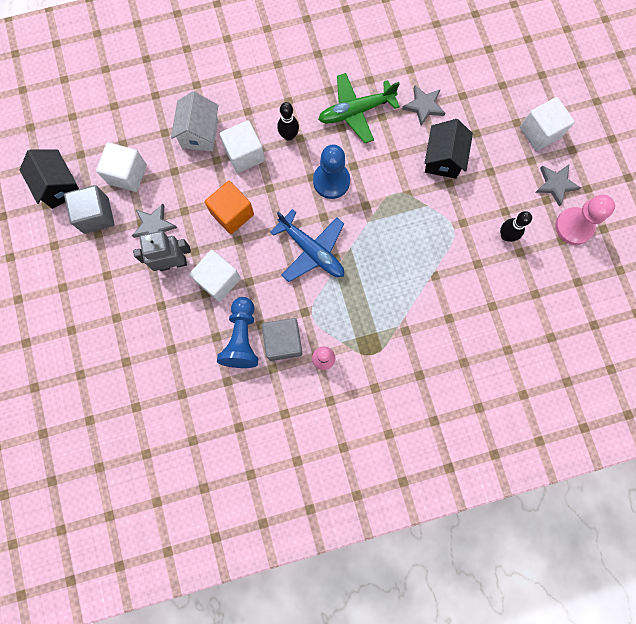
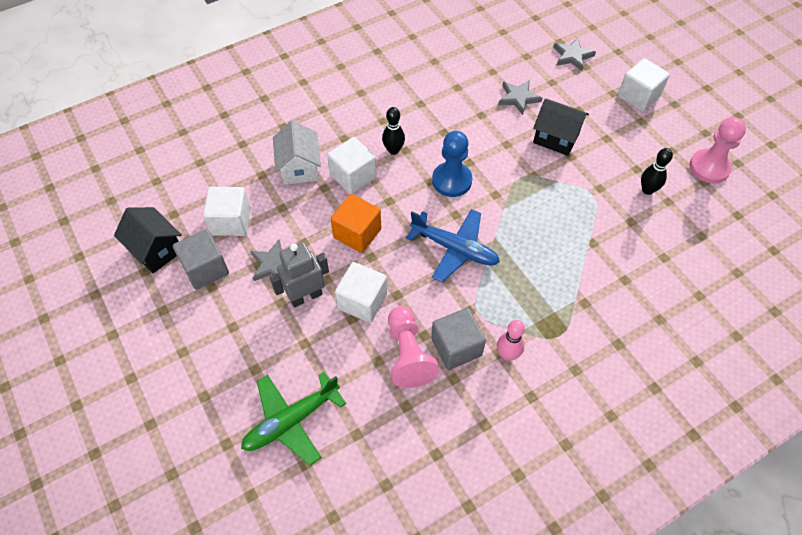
camera: 15 degrees left, 20 degrees down
(242, 338) = (408, 354): blue pawn -> pink pawn
(355, 111) = (453, 116): green plane -> green plane (291, 421)
(443, 159) = (556, 138): black house -> black house turned 60 degrees counterclockwise
(555, 184) = (674, 136): grey star -> grey star (572, 56)

